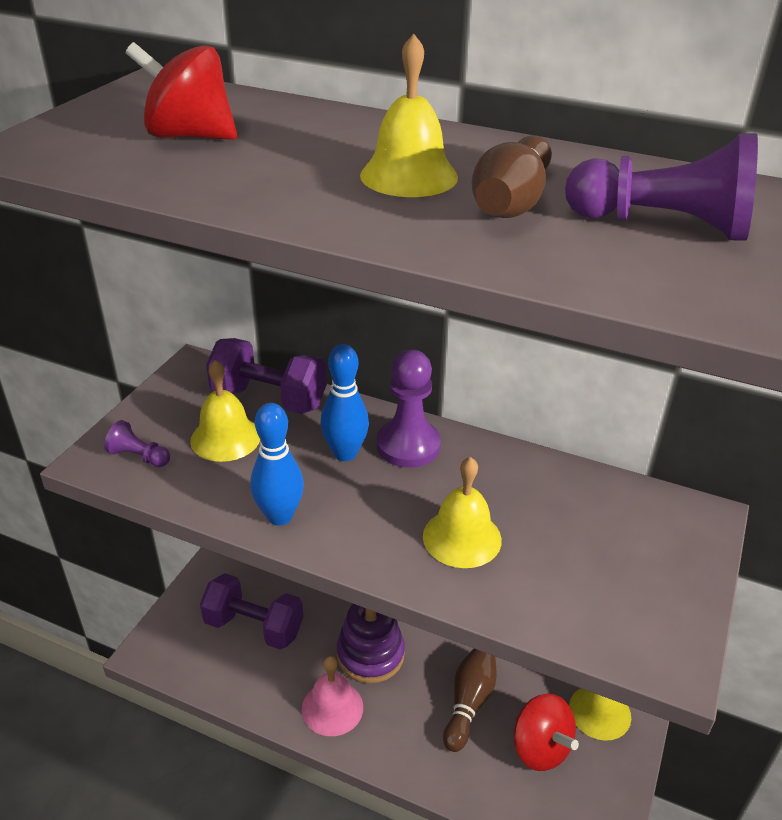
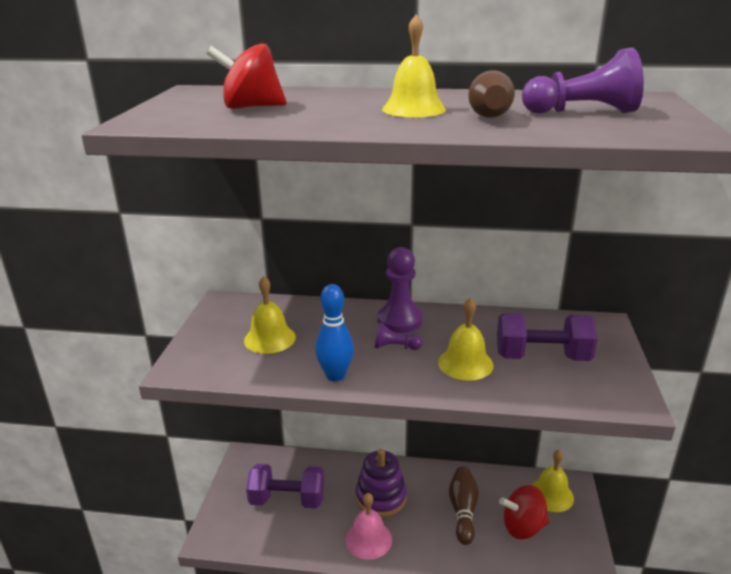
camera: 15 degrees left, 10 degrees down
(139, 456) = (211, 361): purple pawn -> purple pawn (395, 347)
(269, 399) = (288, 311): purple dumbbell -> purple dumbbell (542, 357)
(345, 453) = (359, 332): blue bowling pin -> none
(540, 748) = (523, 527): red spinning top -> red spinning top turned 135 degrees clockwise

